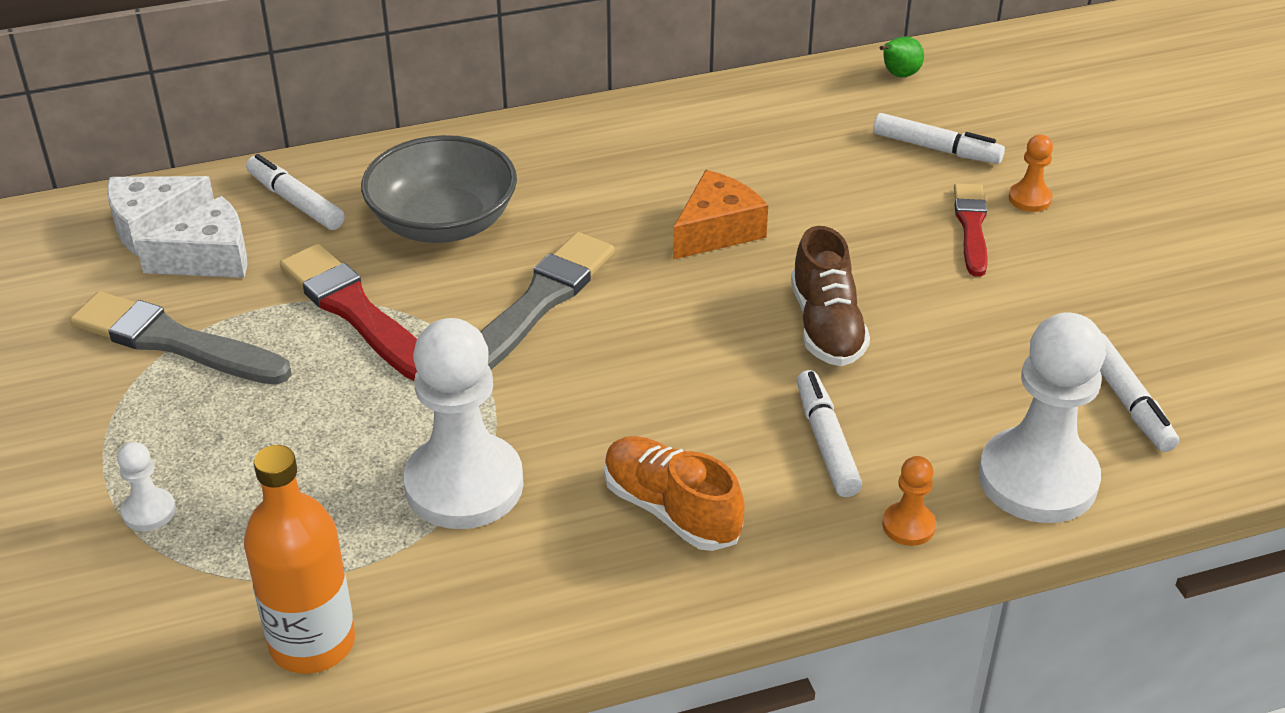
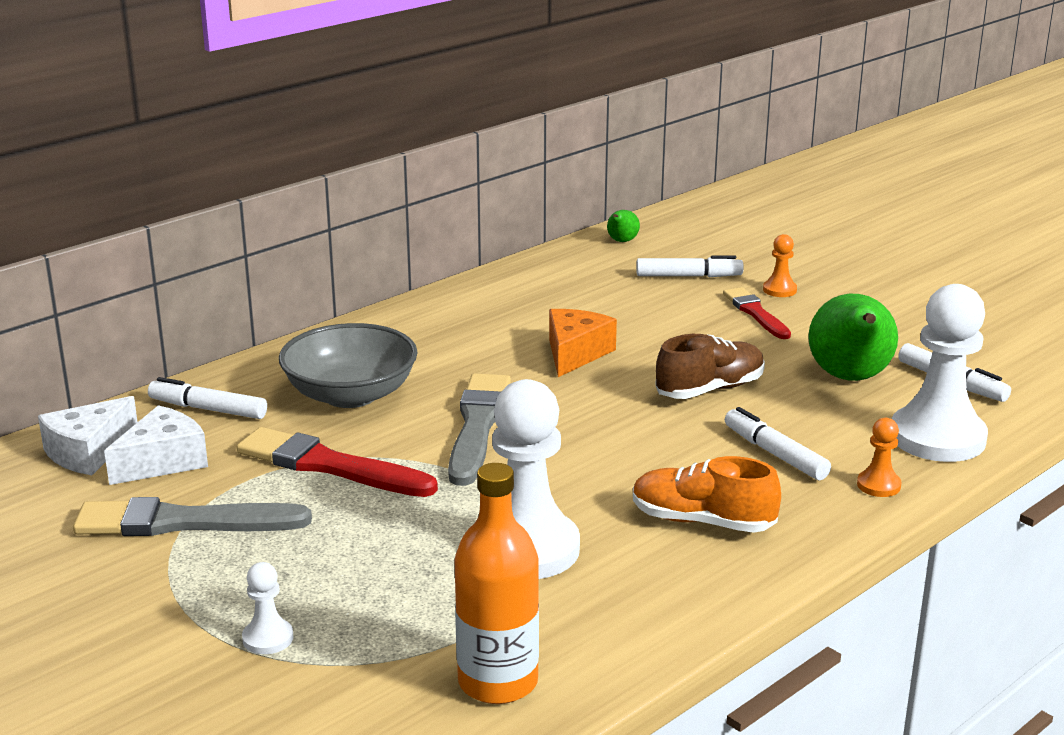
camera: 25 degrees left, 15 degrees down
(826, 326) = (710, 389): brown shoe -> brown shoe turned 90 degrees counterclockwise
(1005, 358) = (850, 378): none -> green pear

